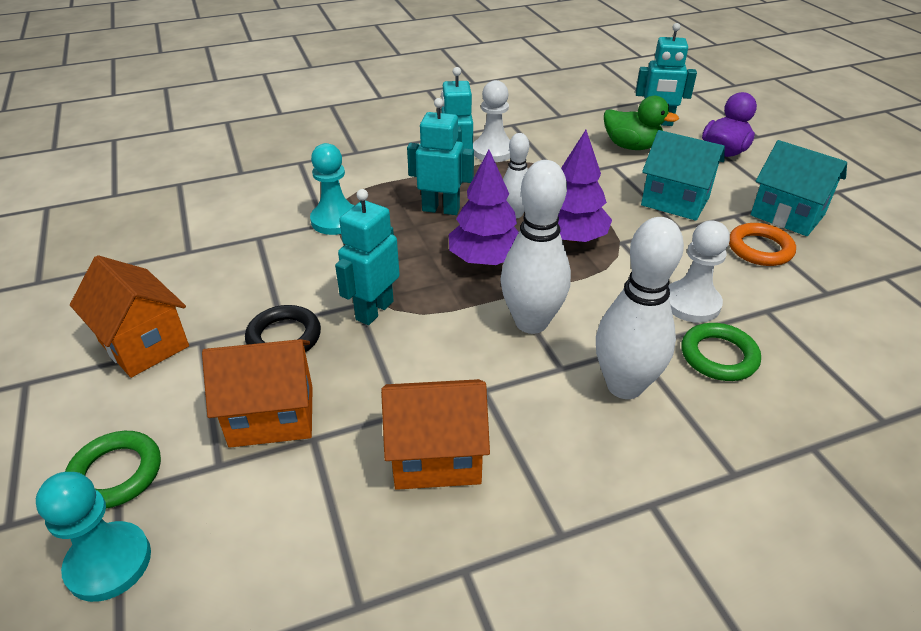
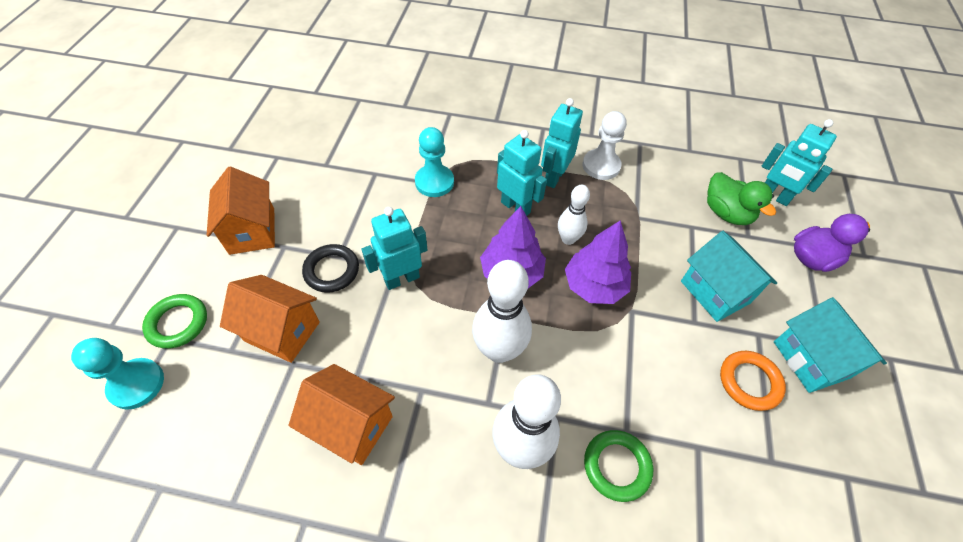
camera: 30 degrees right, 15 degrees up
(691, 303) = (638, 403): white pawn -> none

